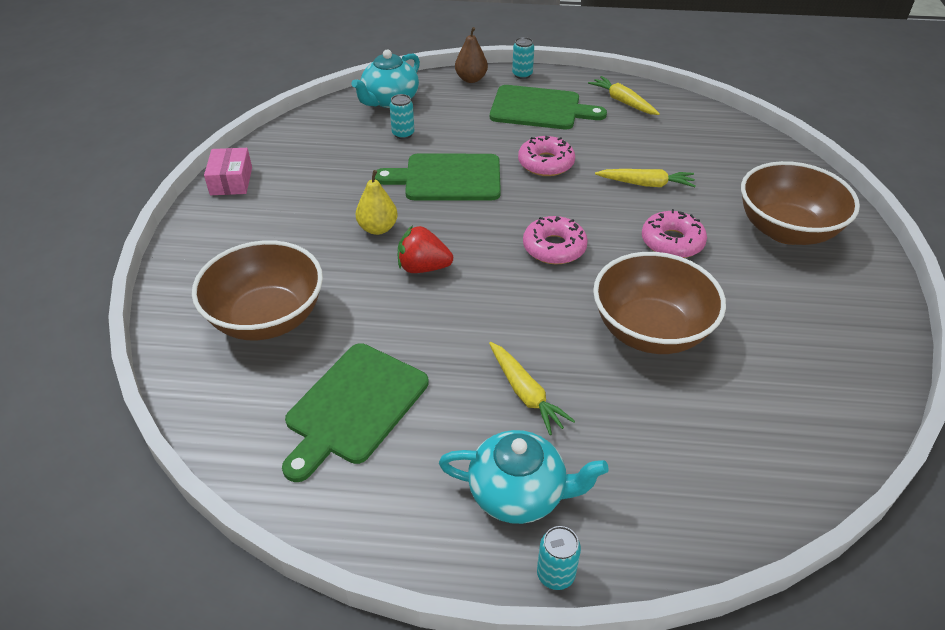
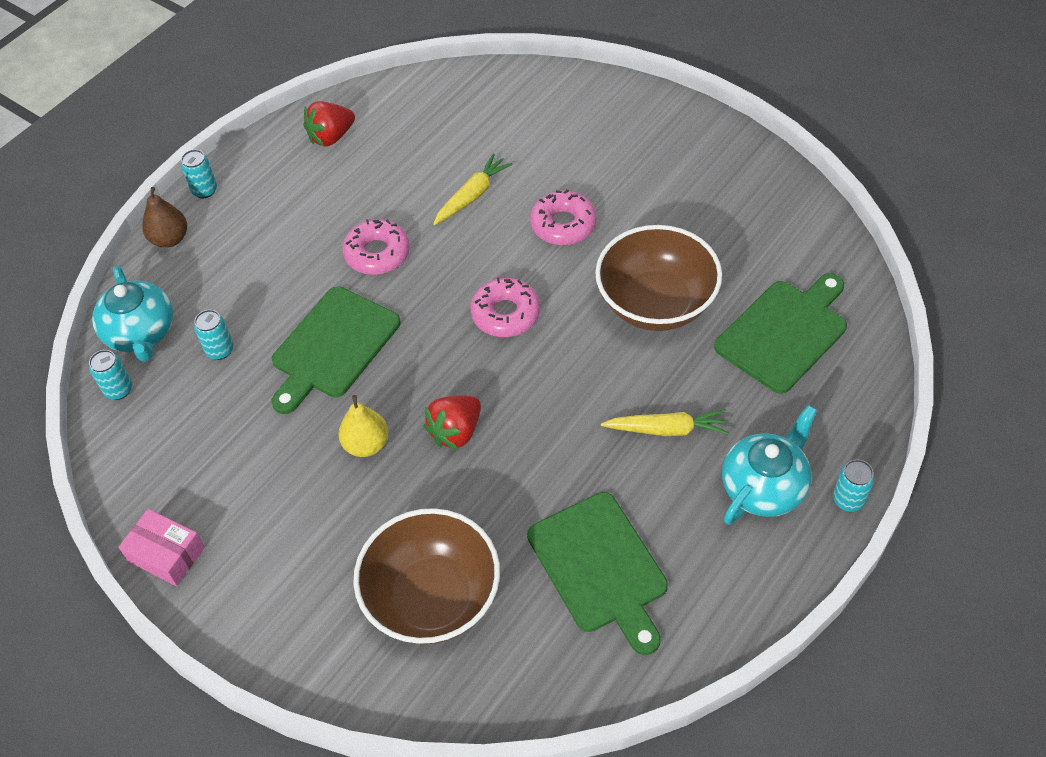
camera: 55 degrees left, 10 degrees up
(341, 111) = (118, 390): none -> turquoise can
(540, 109) = (281, 209): green cutting board -> green cutting board (784, 333)
(623, 102) = (331, 137): yellow carrot -> red strawberry
(786, 230) = (607, 140): brown bowl -> none

